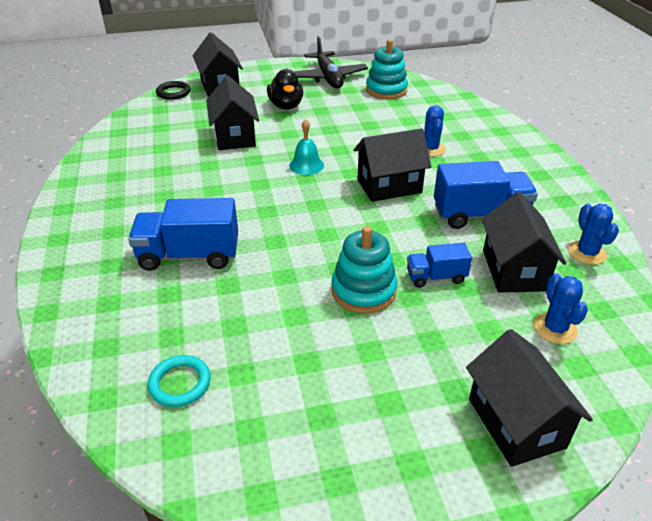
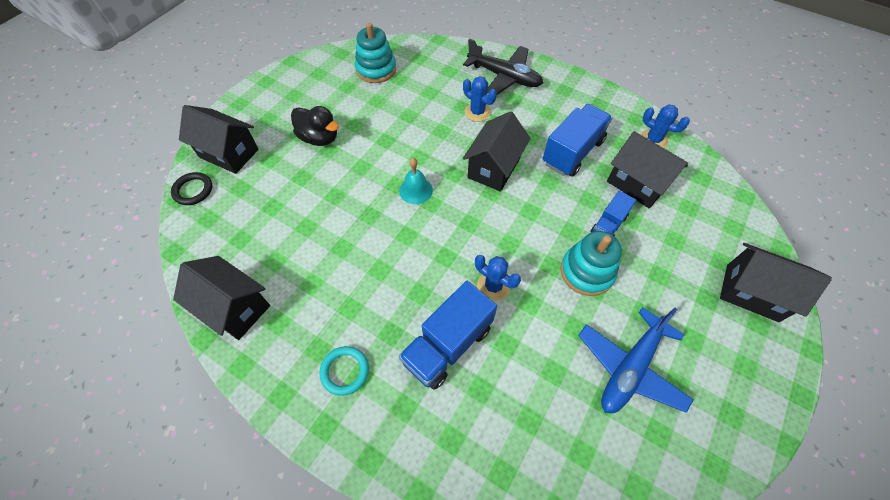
camera: 45 degrees left, 20 degrees up
(180, 383) = (583, 447): turquoise ring -> turquoise ring (345, 371)
(234, 136) = (321, 202): black house -> black house (234, 308)
(298, 372) = (630, 368): none -> blue plane
(328, 78) = (313, 83): black plane -> black plane (504, 77)
(555, 328) = (699, 211): blue cactus -> blue cactus (493, 286)

